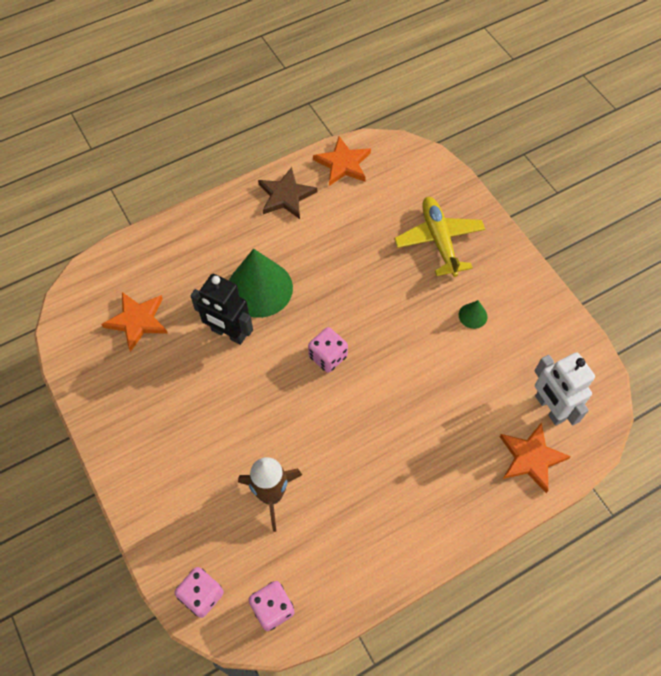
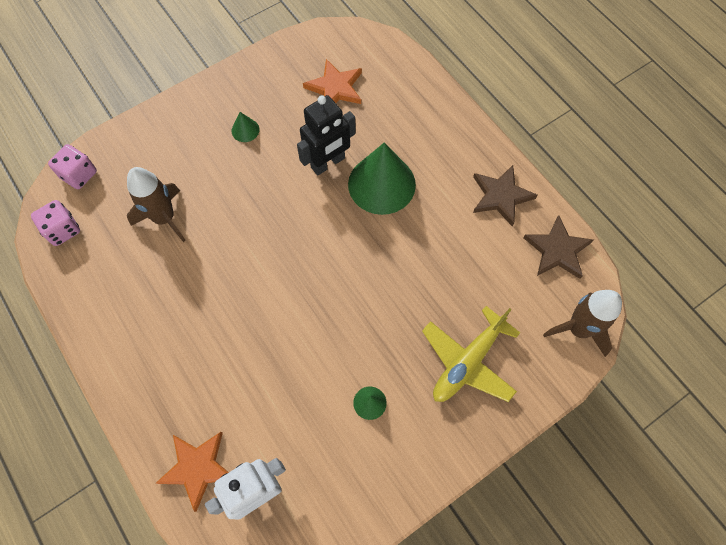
camera: 85 degrees right, 5 degrees up
(173, 411) = (245, 130): none -> green cone
(228, 333) = (328, 163): black robot -> black robot turned 150 degrees counterclockwise
(328, 357) = (308, 254): pink dice -> none
(343, 164) = (557, 250): orange star -> brown star
(413, 161) = (578, 329): none -> brown rocket
(439, 240) = (467, 362): yellow plane -> yellow plane turned 150 degrees clockwise

